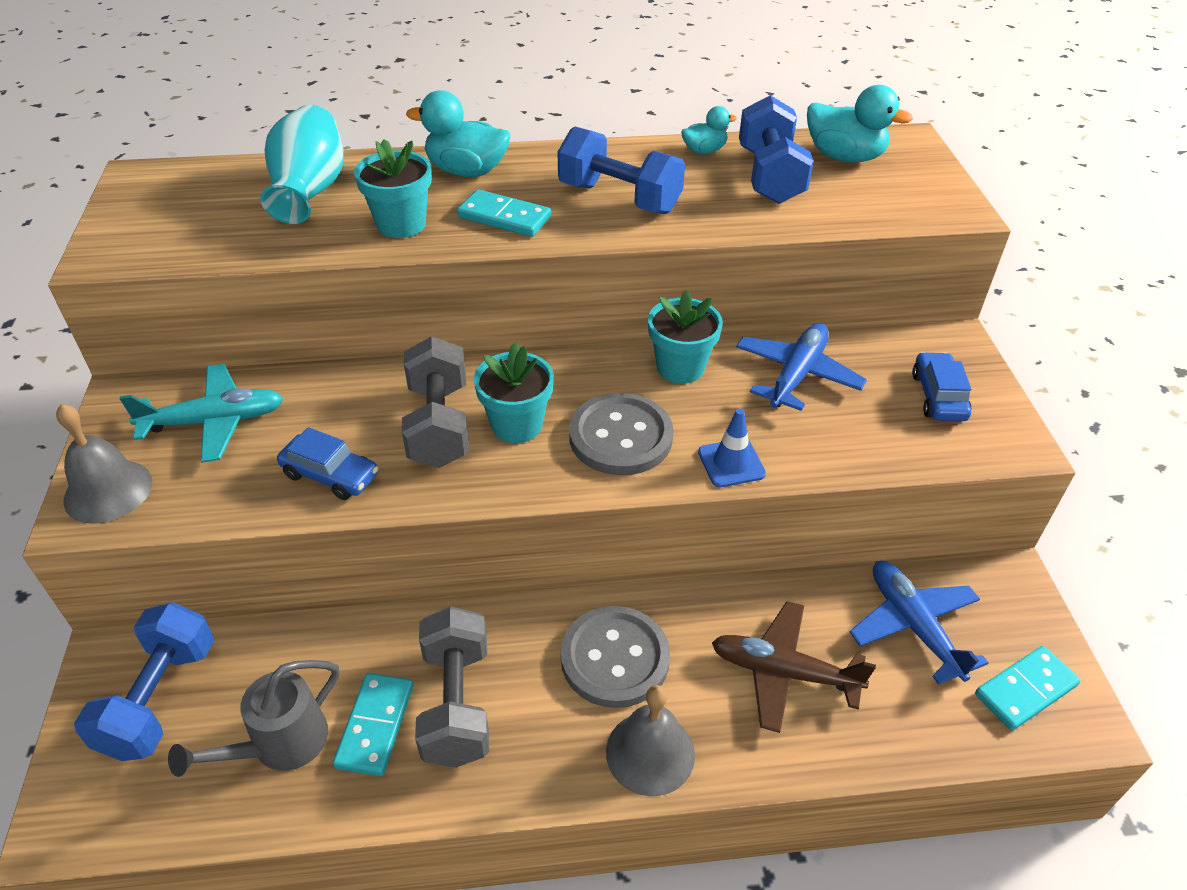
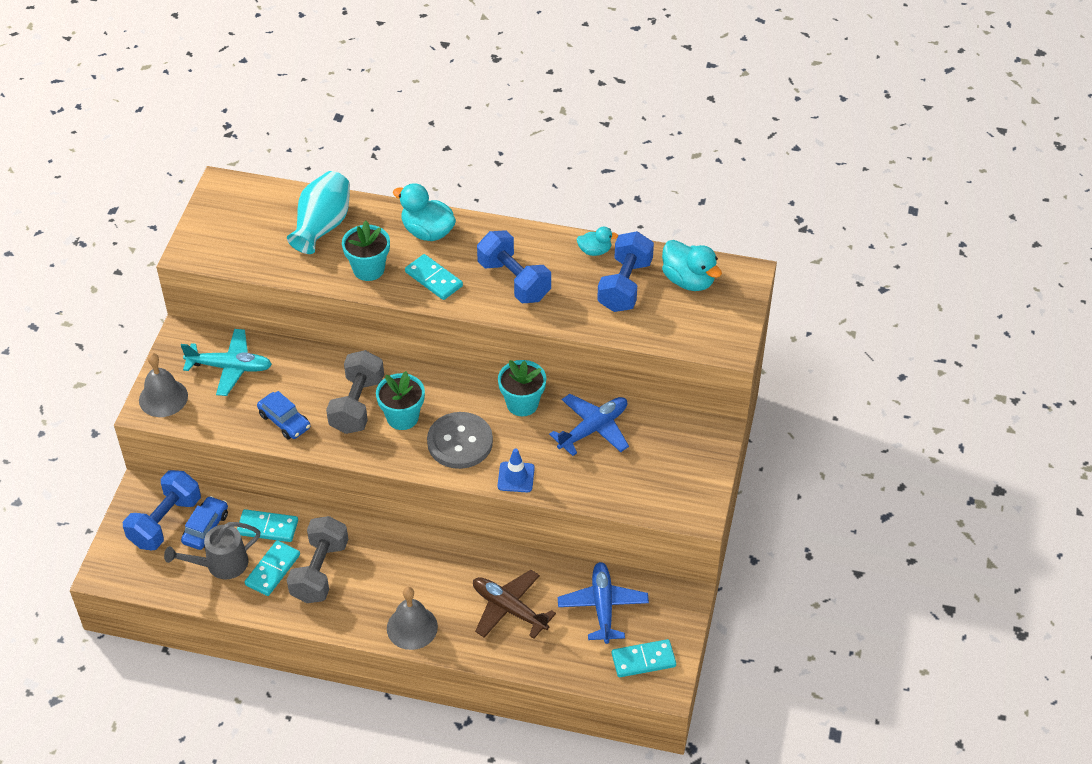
camera: 20 degrees right, 5 degrees up
(343, 657) = (267, 527): none -> turquoise domino
(615, 658) = (417, 573): grey button -> none
(938, 396) = (673, 469): blue car -> blue car (206, 528)

